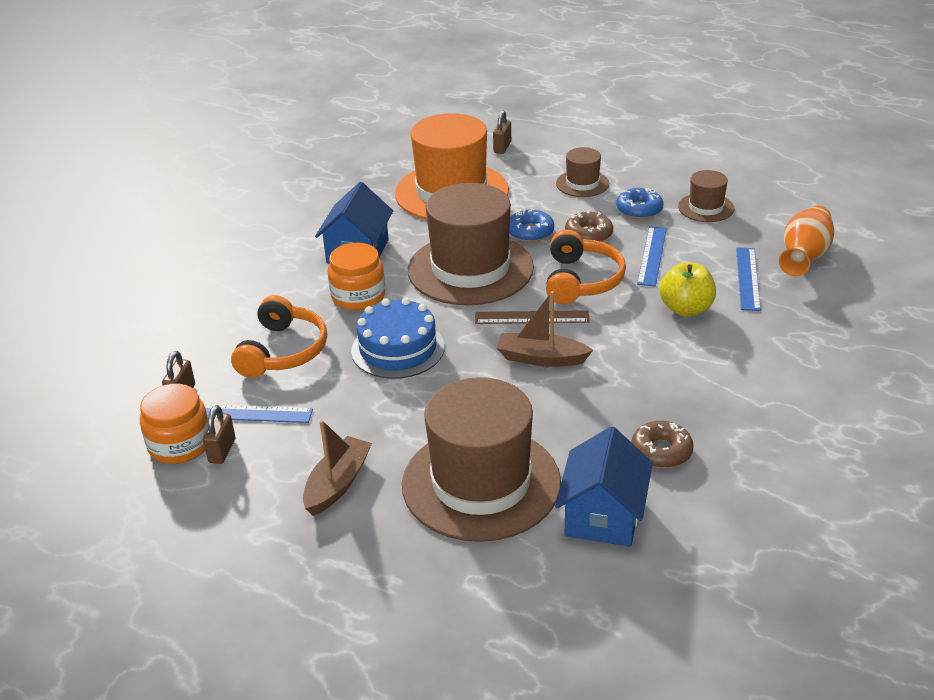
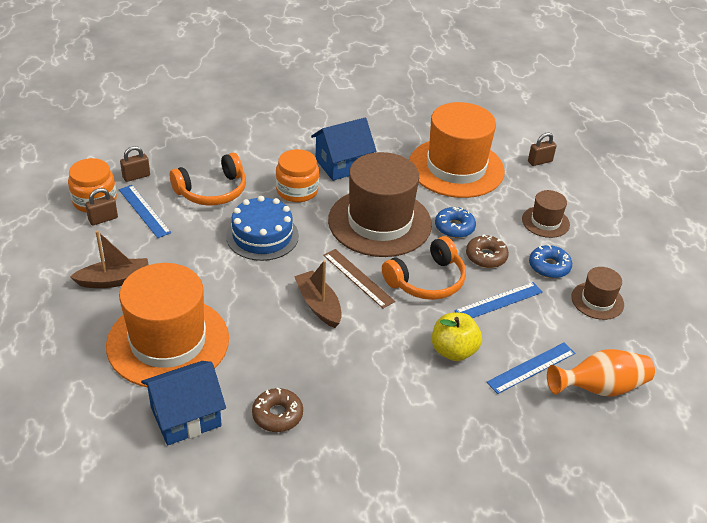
camera: 45 degrees right, 5 degrees up
(481, 483) = (168, 342): brown hat -> orange hat

